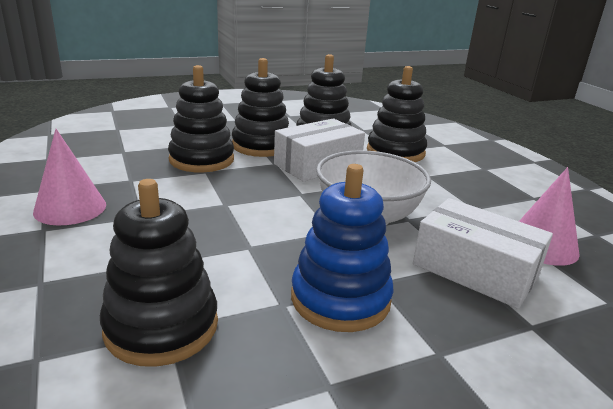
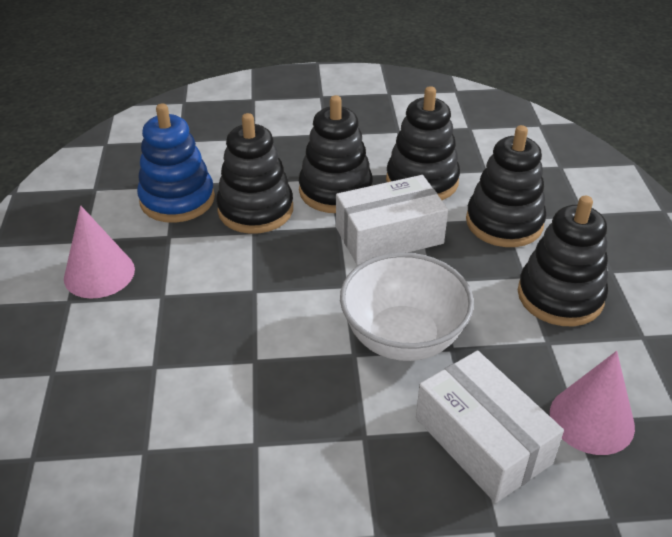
camera: 20 degrees right, 15 degrees up
(161, 326) = (139, 446): black stacking toy -> black stacking toy (560, 296)
(340, 299) = (314, 449): blue stacking toy -> blue stacking toy (177, 199)

